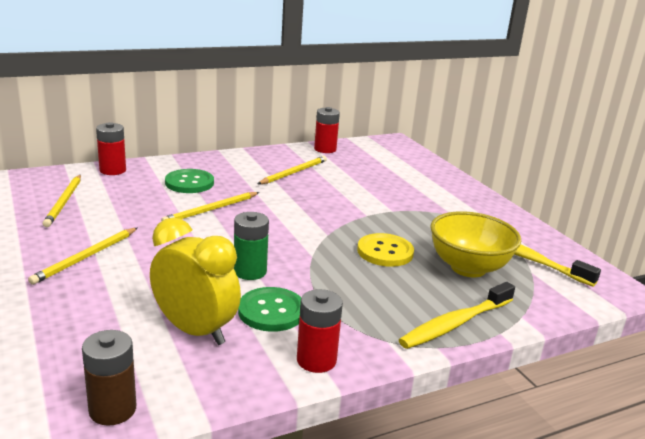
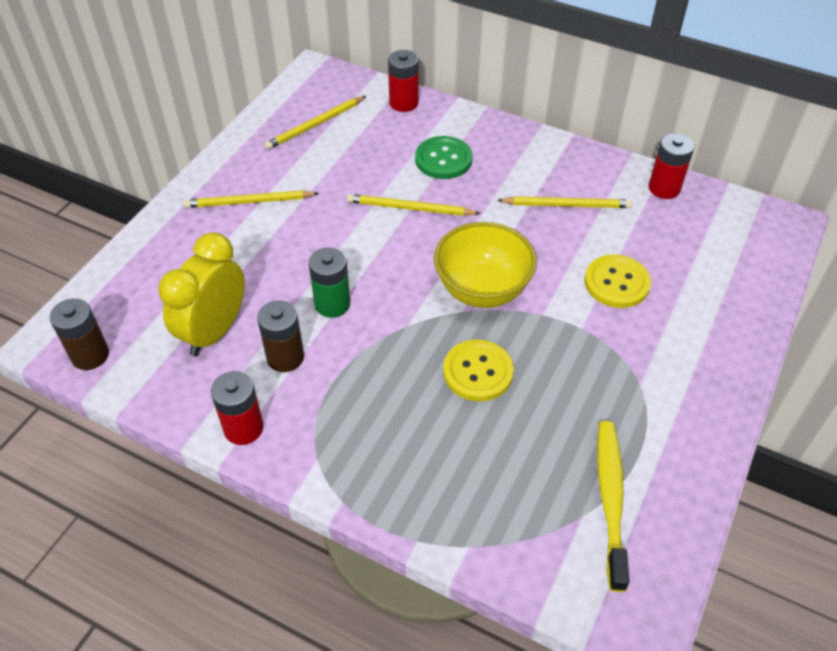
camera: 55 degrees right, 25 degrees up
(195, 331) = (214, 332): yellow clock -> yellow clock turned 150 degrees counterclockwise
(271, 311) = (285, 357): green button -> brown battery
(373, 188) = (616, 283): none -> yellow button
(455, 323) = (397, 496): yellow toothbrush -> none
(468, 268) = (523, 455): yellow bowl -> yellow bowl (482, 290)

